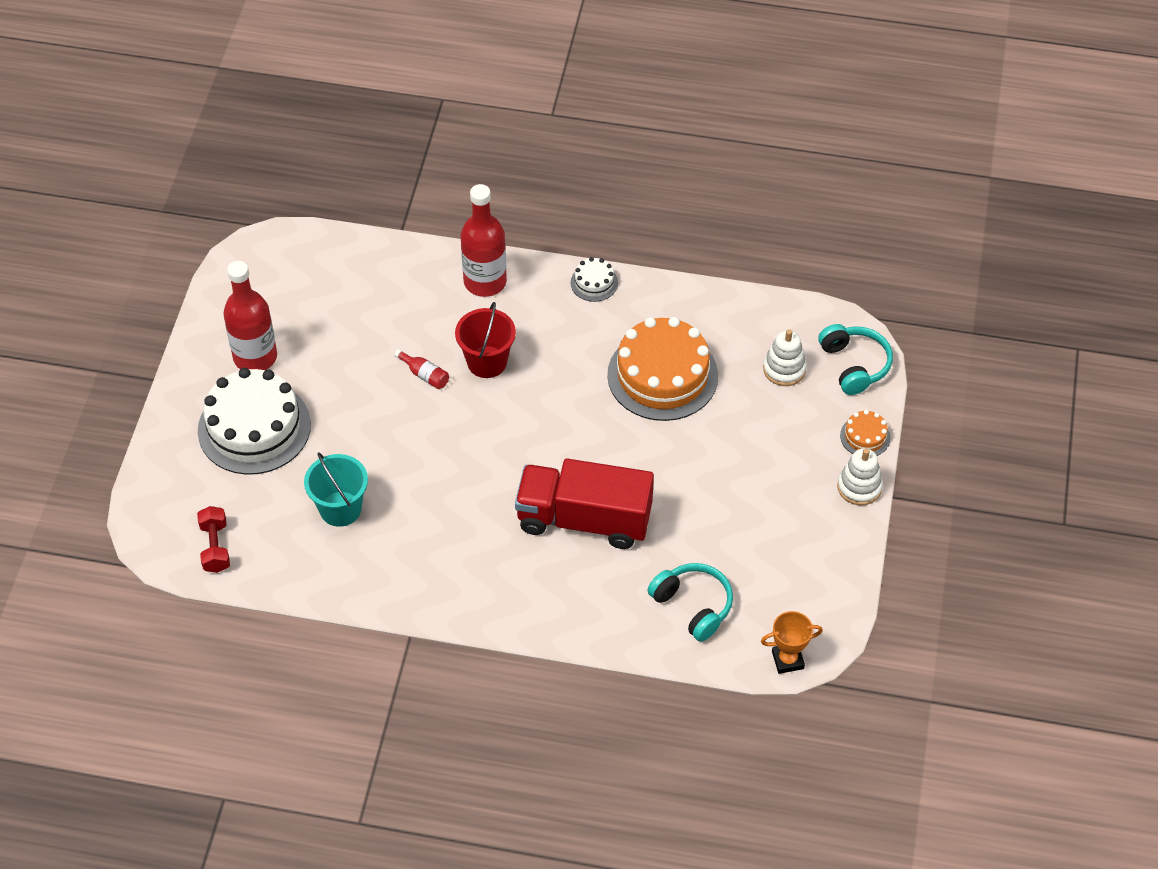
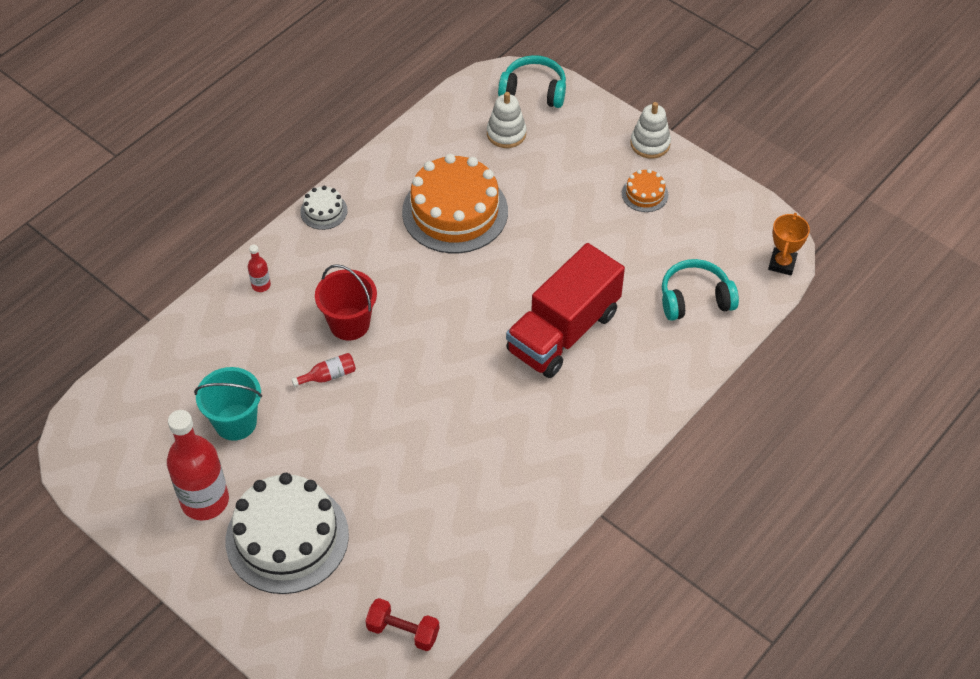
camera: 60 degrees left, 0 degrees up
(340, 509) = (430, 507): turquoise bucket -> turquoise bucket (235, 422)
(485, 282) = (261, 285): red bottle -> red bottle, size x0.43
(865, 436) = (605, 117): orange cake -> orange cake (645, 194)

